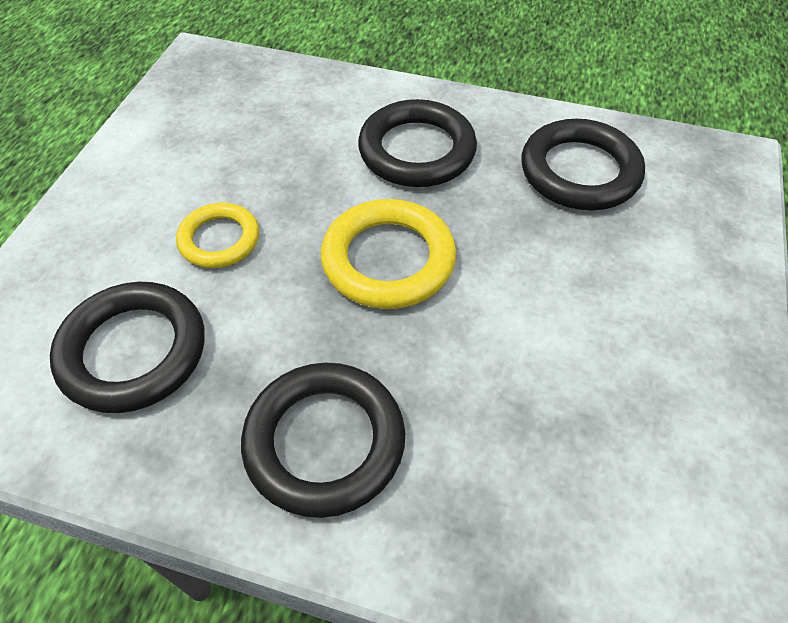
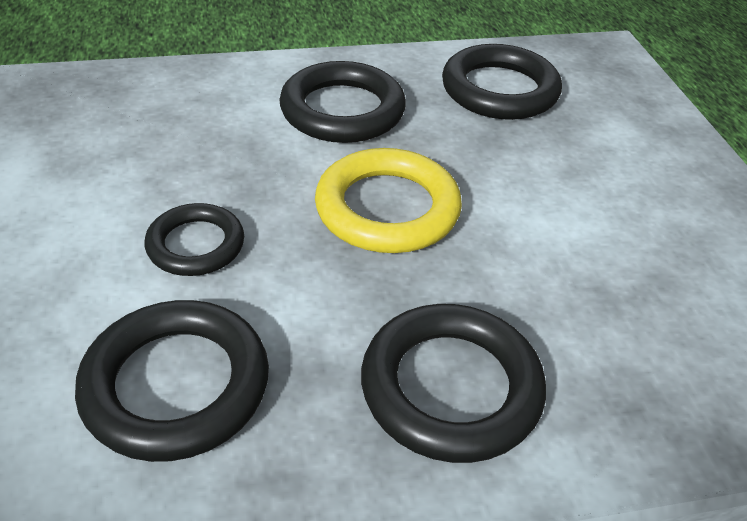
camera: 30 degrees left, 10 degrees down
(219, 239) = (196, 245): yellow ring -> black ring

